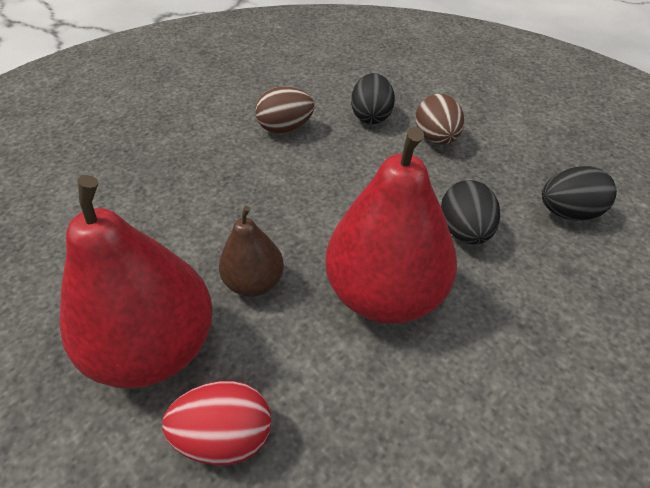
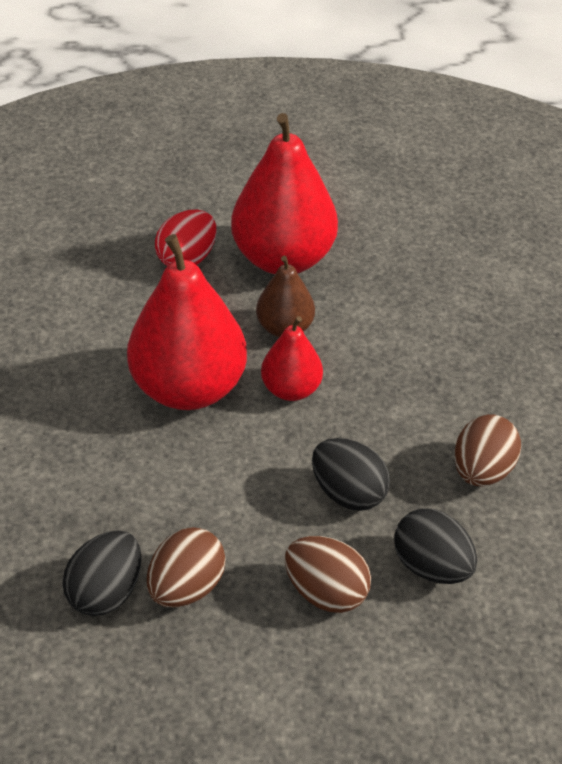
camera: 130 degrees right, 0 degrees up
(316, 237) = (291, 389): none -> red pear
(464, 232) = (183, 488): black egg -> black egg (348, 493)
(513, 185) = (187, 586): none -> brown egg

